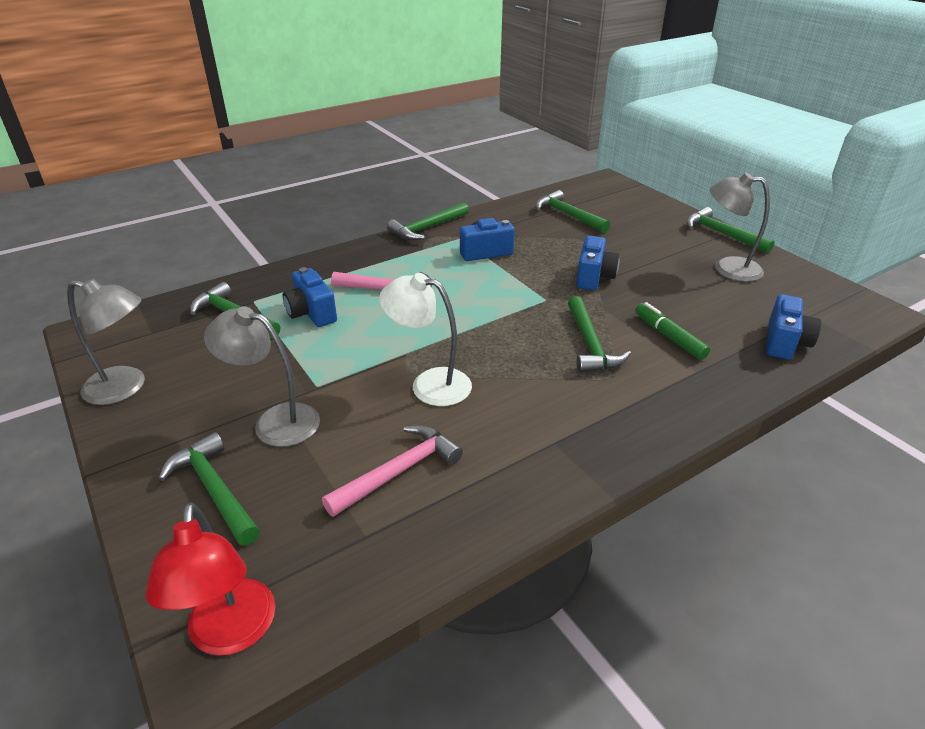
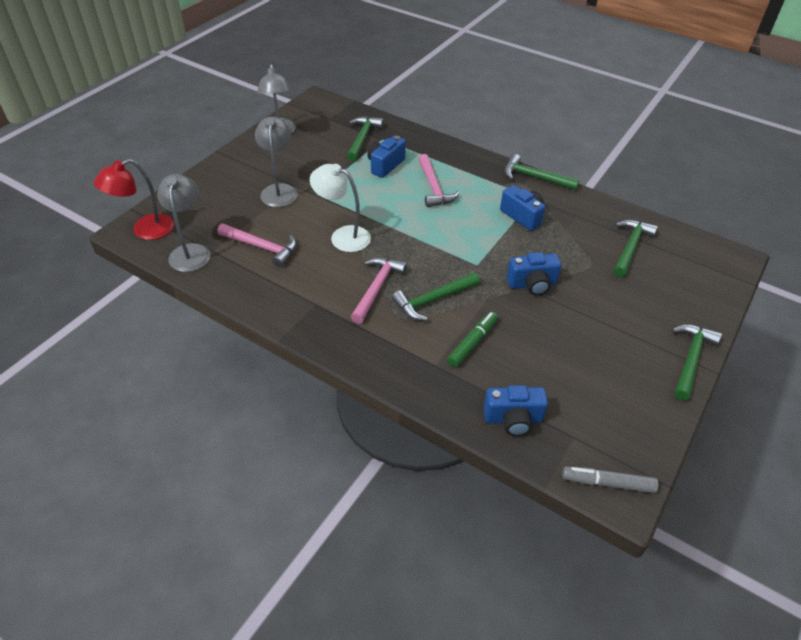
camera: 65 degrees right, 10 degrees up
(214, 490) = (222, 191): green hammer -> none
(429, 384) = (343, 236): white lamp -> white lamp turned 60 degrees counterclockwise
(549, 381) = (377, 288): none -> pink hammer
(727, 268) = (619, 370): grey lamp -> grey lamp (190, 251)
(866, 315) = (607, 483): none -> grey marker

